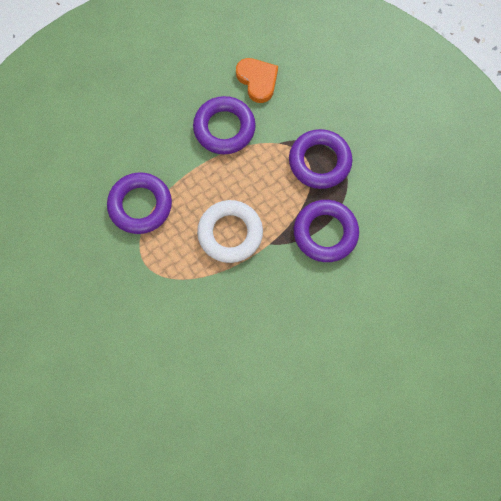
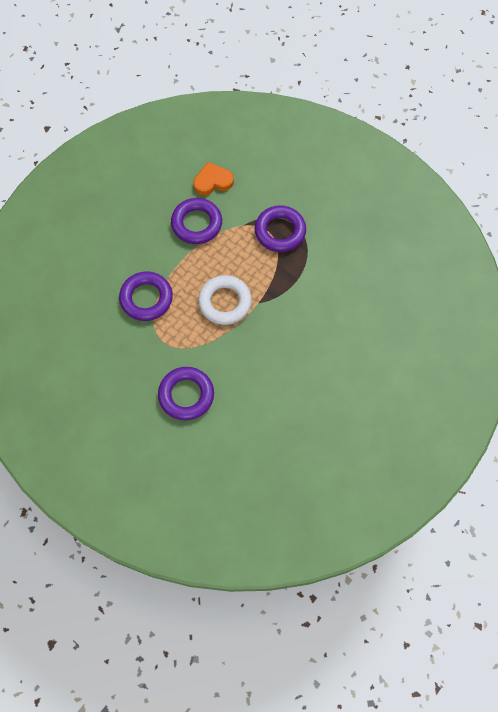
camera: 15 degrees left, 5 degrees down
(257, 81) = (213, 181): orange heart -> orange heart turned 60 degrees counterclockwise
(325, 233) = (300, 284): purple ring -> purple ring (186, 395)

